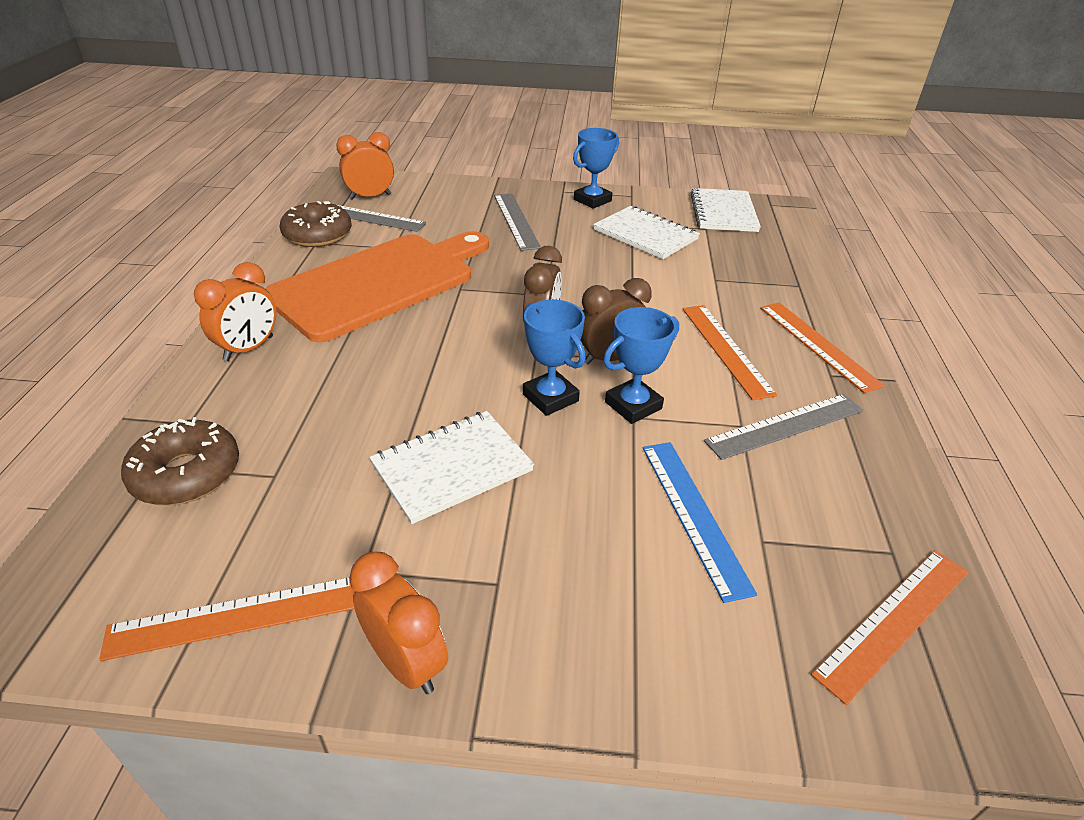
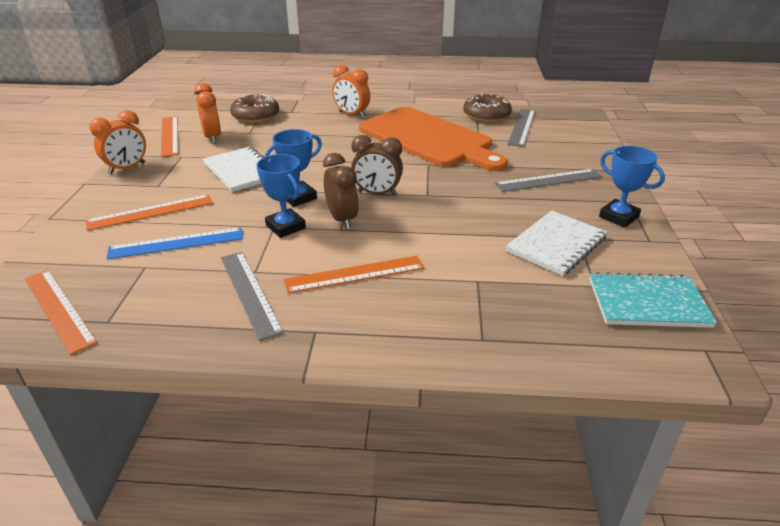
camera: 90 degrees right, 5 degrees down
(370, 197) = (556, 125): orange clock -> orange clock (212, 137)
(723, 212) = (647, 303): white notebook -> turquoise notebook
(817, 345) = (364, 331): orange ruler -> orange ruler (150, 212)

